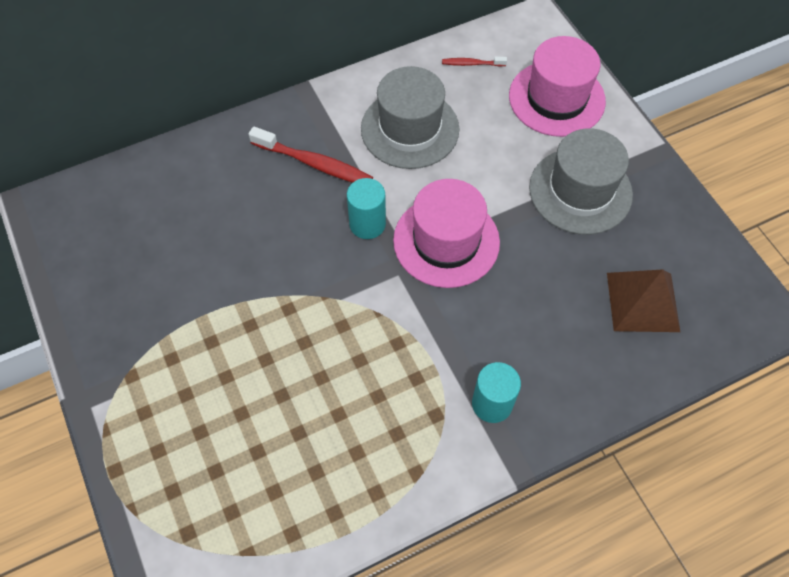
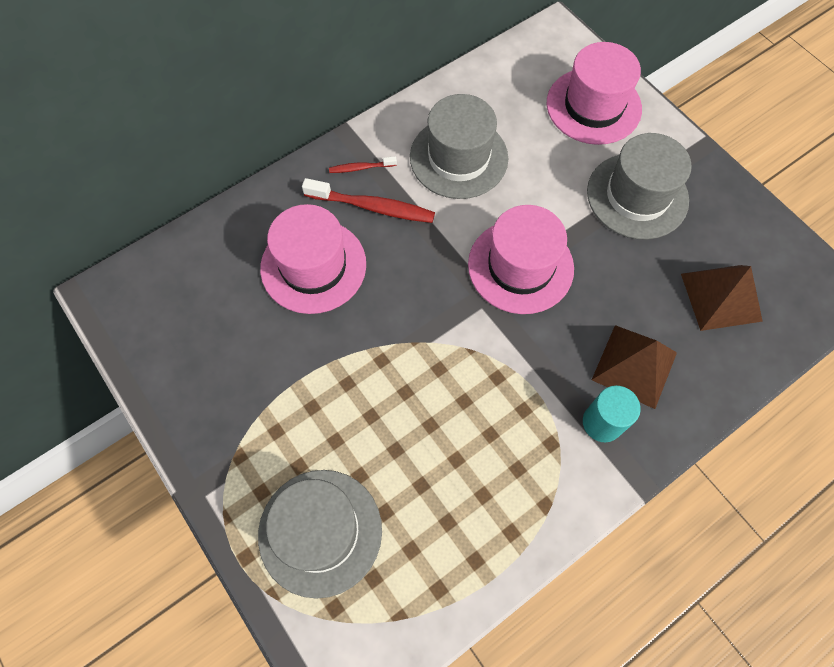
camera: 10 degrees left, 5 degrees up
(191, 459) = (320, 532): none -> grey hat
(244, 210) = (313, 266): none -> pink hat
(367, 224) = (439, 261): turquoise cylinder -> none
(471, 64) = (503, 82): red toothbrush -> red toothbrush (361, 168)
(538, 354) = (634, 366): none -> brown pyramid

